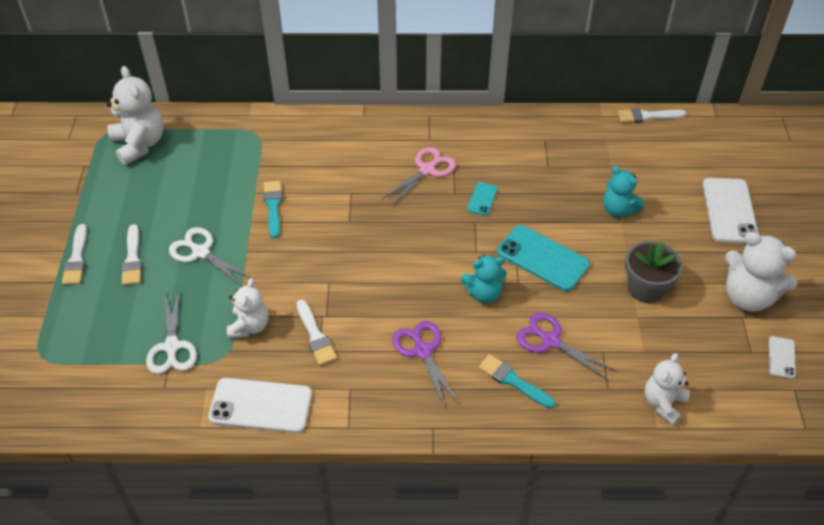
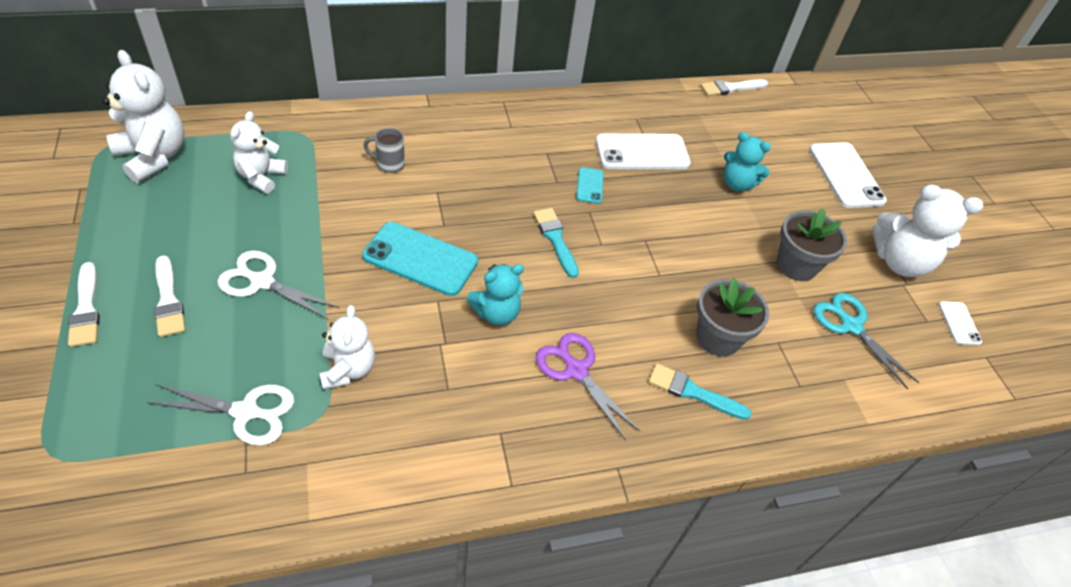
camera: 20 degrees left, 0 degrees up
(172, 347) = (246, 412): white scissors -> white scissors turned 60 degrees counterclockwise
(261, 405) = (388, 475): white phone -> white phone (642, 152)
(273, 206) = (345, 216): turquoise brush -> turquoise brush (555, 239)
(316, 336) = (438, 370): white brush -> none
(318, 165) = (389, 164): none -> grey mug
(427, 170) = (519, 159): pink scissors -> none
(484, 293) = (625, 292): turquoise teddy bear -> turquoise teddy bear (496, 313)
(543, 258) = (677, 244): turquoise phone -> turquoise phone (420, 259)
(550, 341) = (718, 337): purple scissors -> grey flower pot
(663, 403) = (864, 393): white teddy bear -> white teddy bear (261, 177)
(675, 346) = (850, 325): none -> turquoise scissors

